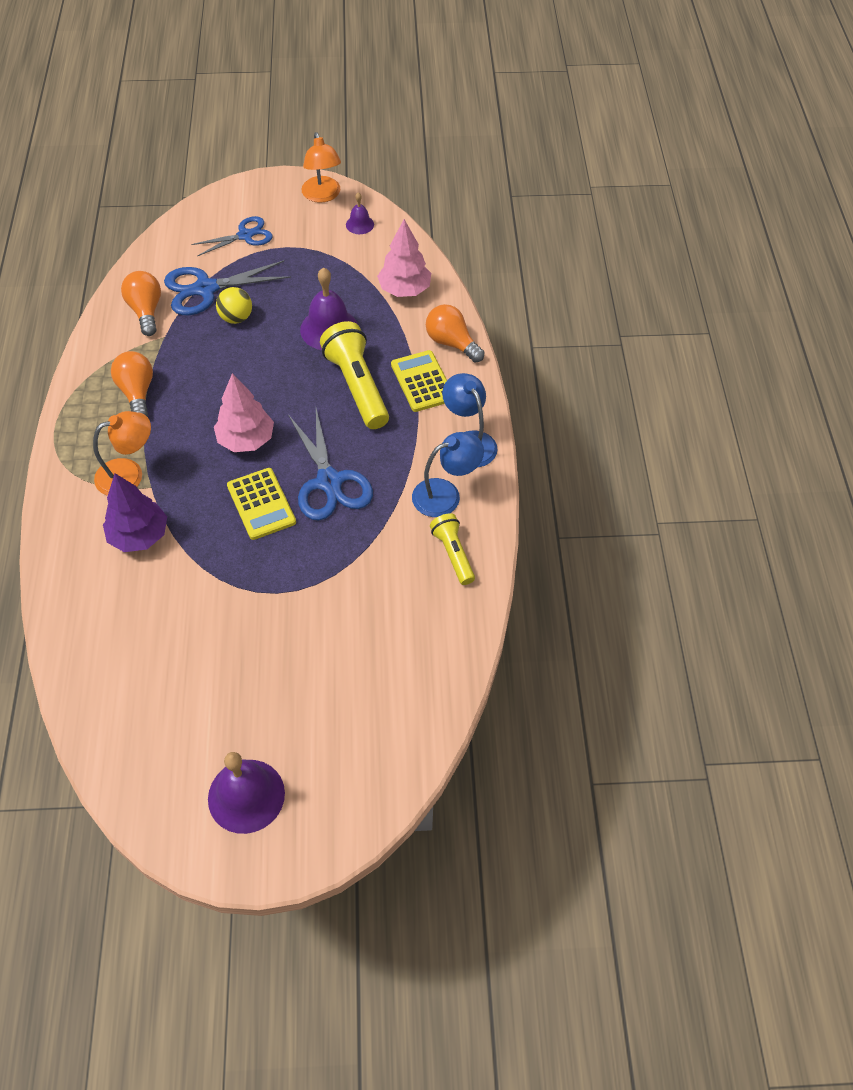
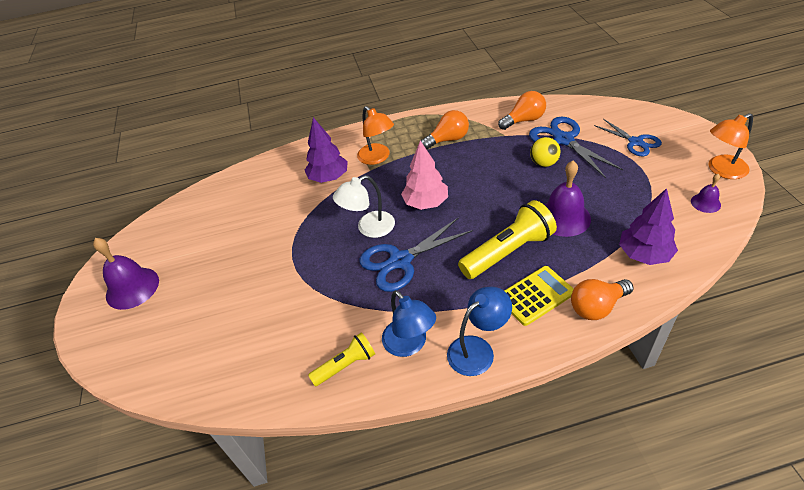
camera: 85 degrees right, 10 degrees down
(261, 504) = (369, 228): yellow calculator -> white lamp
(404, 290) = (644, 255): pink tree -> purple tree
(451, 343) = (597, 307): orange light bulb -> orange light bulb turned 150 degrees counterclockwise

